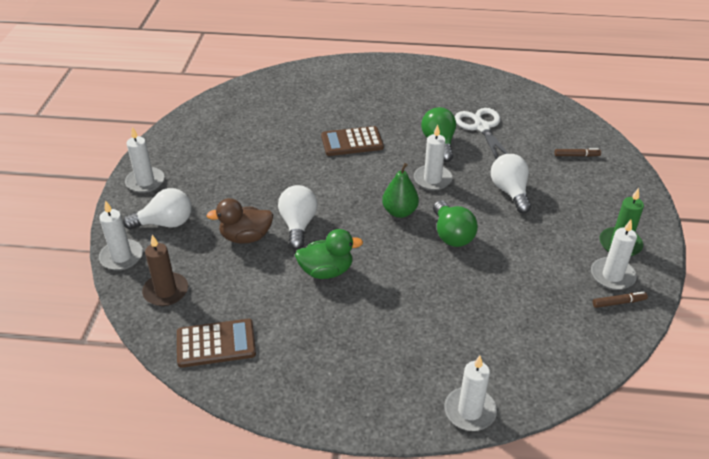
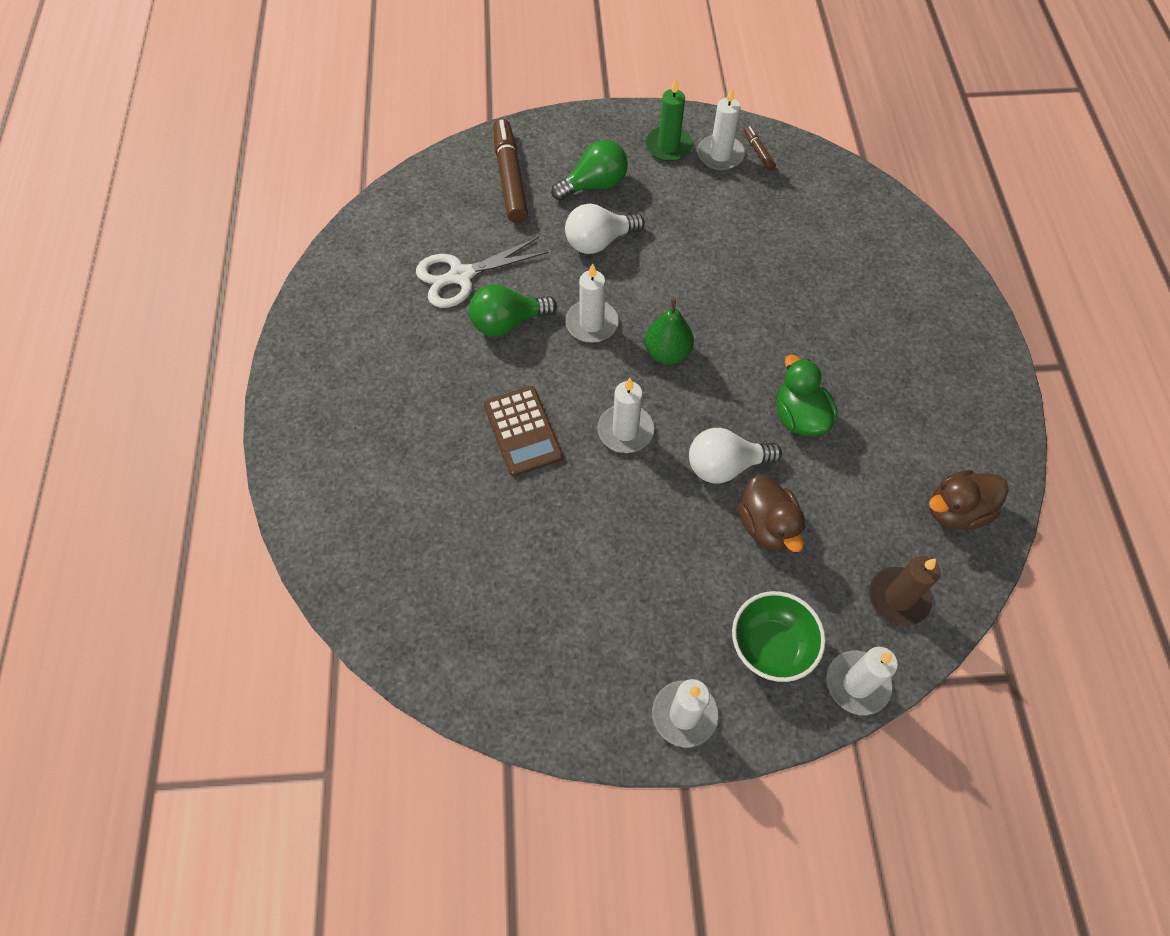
camera: 100 degrees left, 20 degrees up
(165, 223) = (771, 646): white light bulb -> green bowl
(216, 344) = (956, 511): brown calculator -> brown duck
(451, 235) = (696, 295): green light bulb -> green light bulb (594, 185)
(470, 411) = (943, 264): white candle -> white candle (625, 431)
(576, 155) = (510, 177): brown marker -> brown marker, size x2.14

